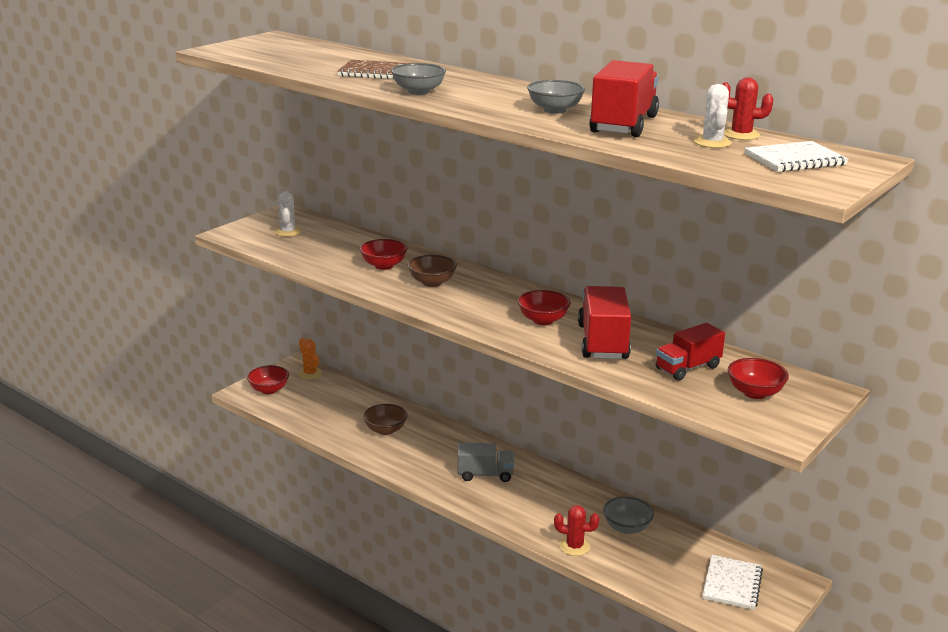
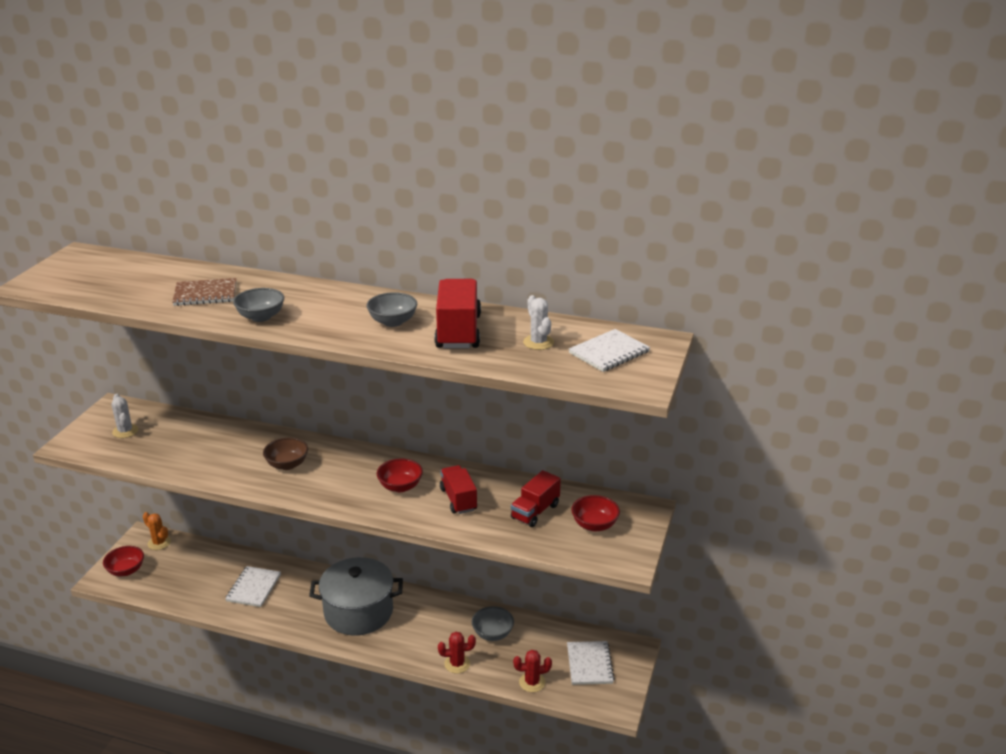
camera: 20 degrees left, 5 degrees up
(384, 265) = (235, 454): red bowl -> none
(385, 430) = (253, 588): brown bowl -> white notebook
(485, 474) = (358, 612): grey truck -> grey pot
(603, 342) = (458, 499): red truck -> red truck, size x0.66
(741, 135) = (556, 327): red cactus -> red cactus (532, 682)

